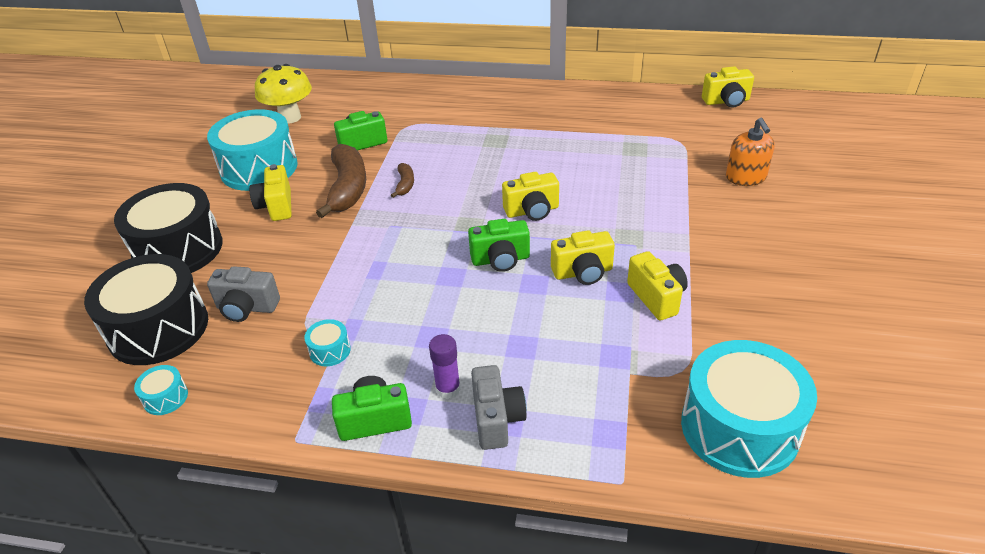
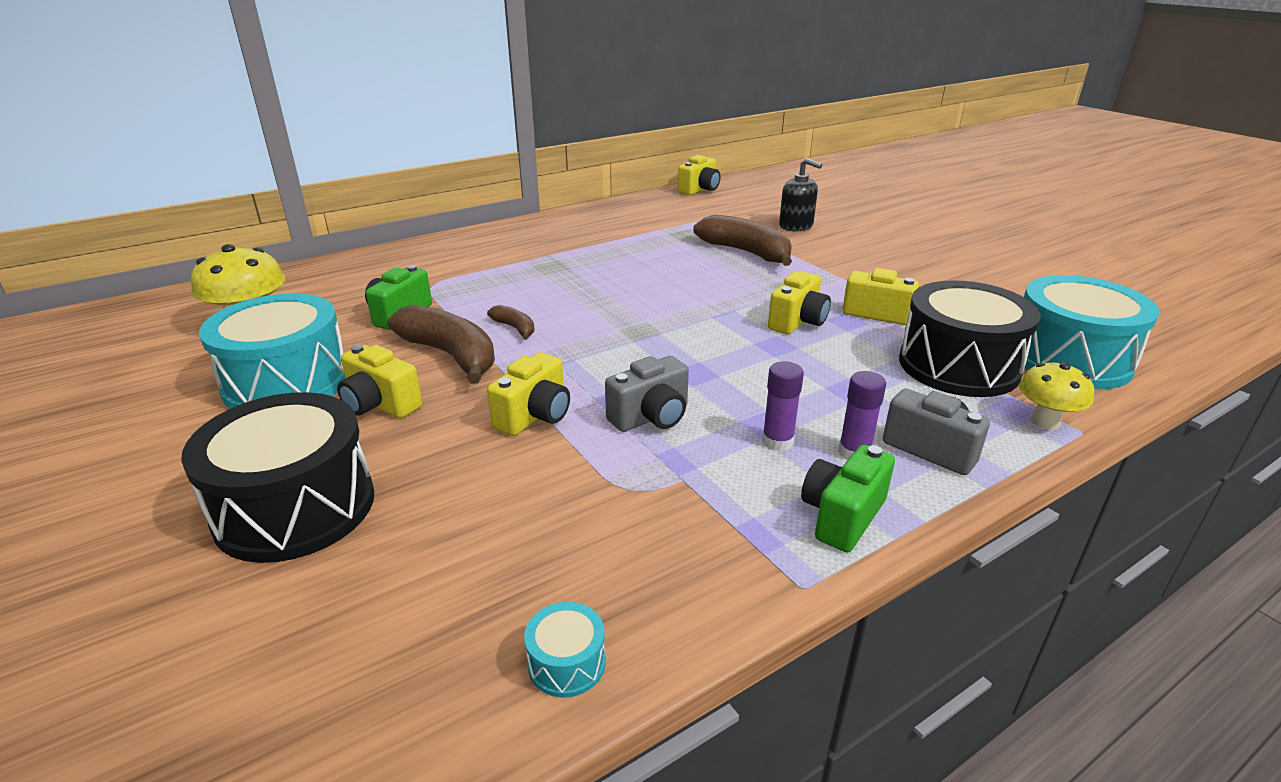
camera: 45 degrees left, 10 degrees down
(158, 328) = (416, 601): black drum -> black drum (958, 366)
(247, 308) = (514, 510): grey camera -> grey camera (651, 417)
(330, 350) = (688, 490): turquoise drum -> none
(419, 352) = (777, 442): none -> purple glue stick
(500, 260) = (717, 343): green camera -> none
(532, 211) = (679, 300): yellow camera -> yellow camera (535, 416)
(610, 456) = (1045, 422): none -> yellow mushroom
(654, 188) = (746, 252): none -> brown banana
(745, 177) = (796, 226): orange soap dispenser -> black soap dispenser

